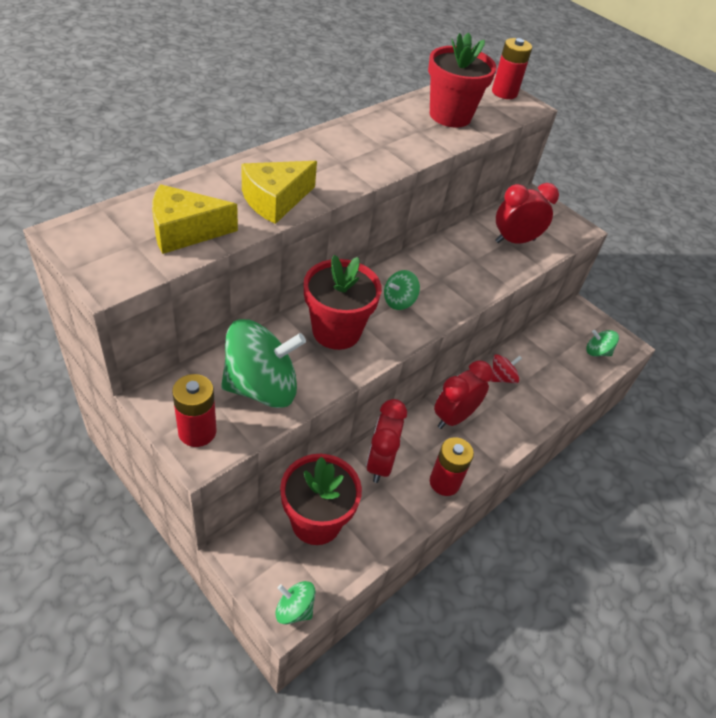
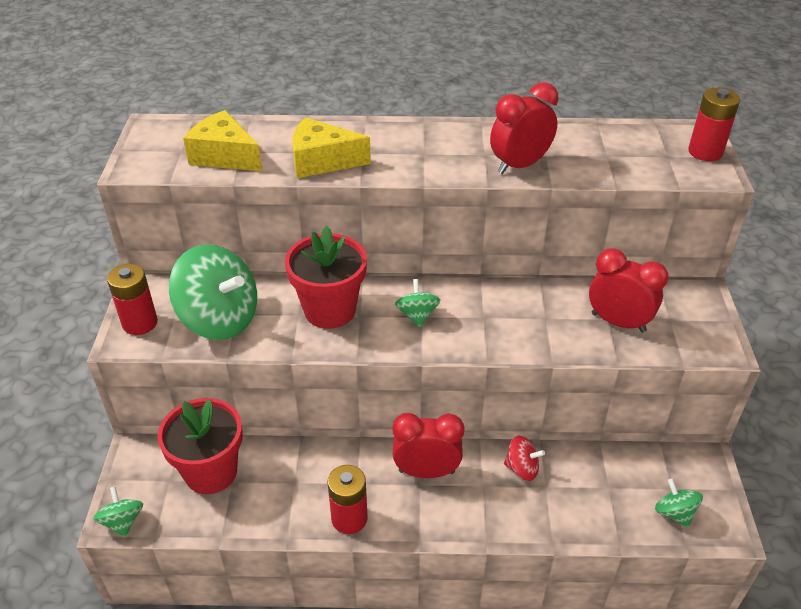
camera: 50 degrees right, 5 degrees down
(380, 463) = (313, 464): red clock -> red clock (519, 165)
(399, 301) = (417, 315): green spinning top -> green spinning top turned 75 degrees clockwise
(450, 116) = (600, 152): red flower pot -> none

